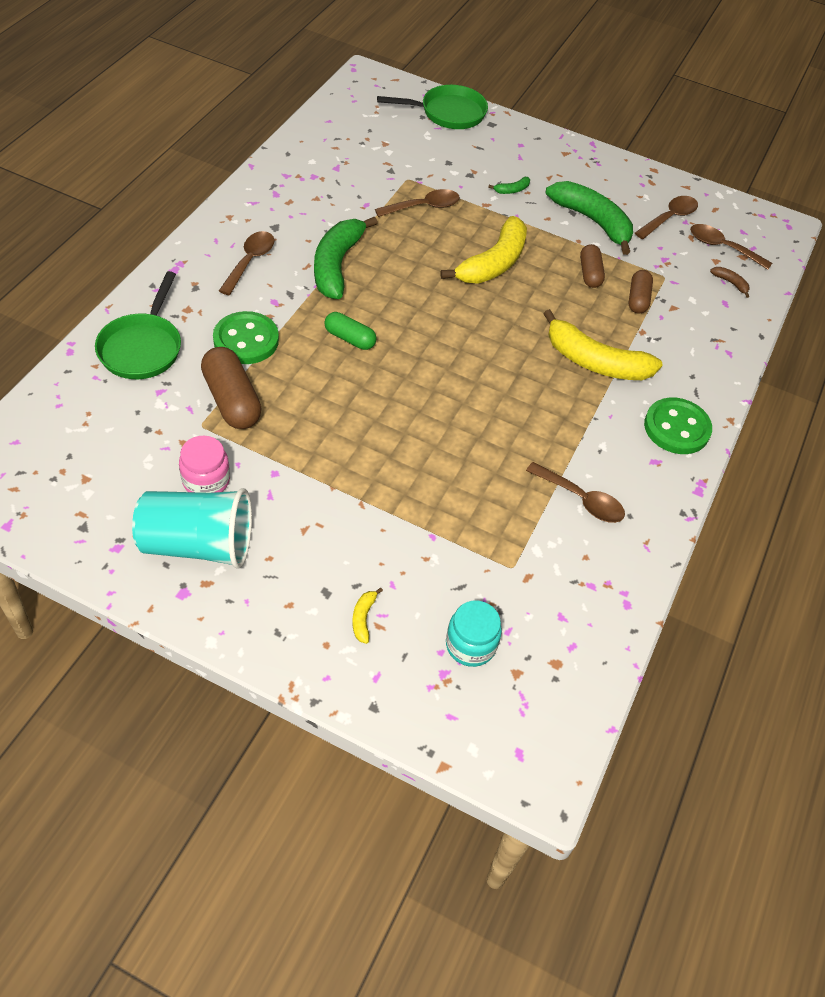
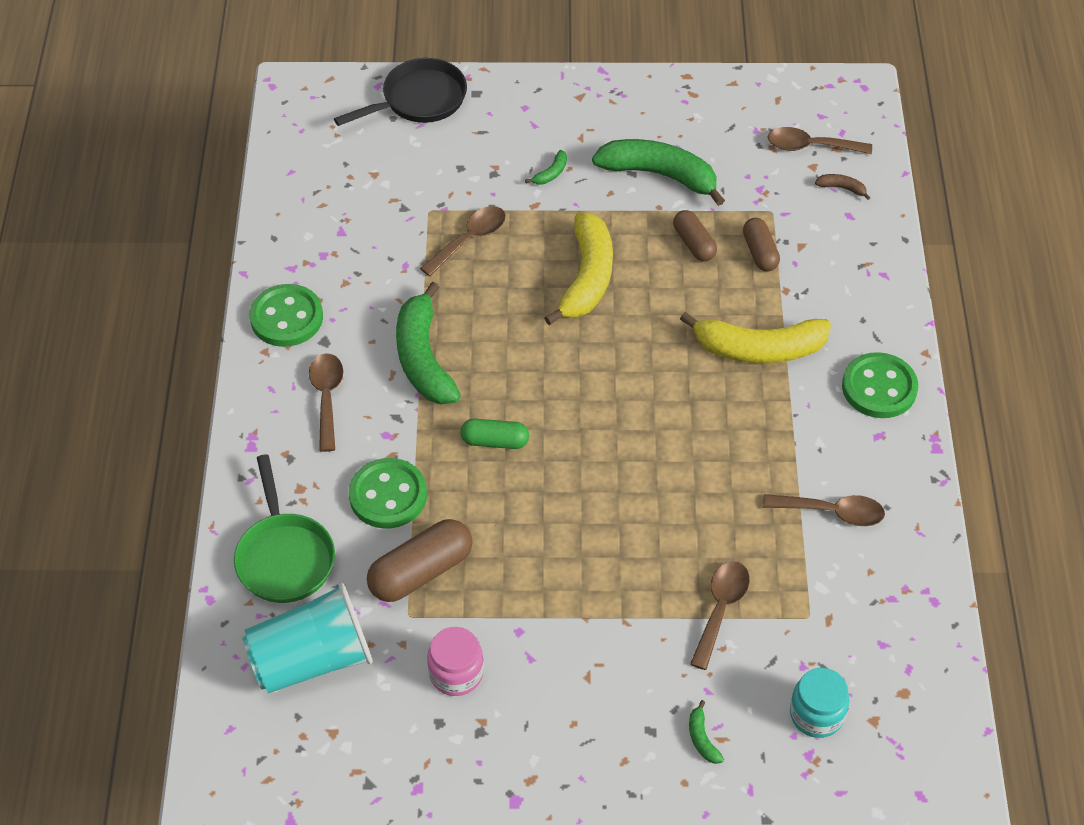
camera: 20 degrees left, 0 degrees up
(198, 544) = (495, 744): turquoise cup -> turquoise cup (312, 660)
(232, 400) = (421, 572): brown capsule -> brown capsule turned 75 degrees counterclockwise
(259, 203) = (286, 318): none -> green button
(363, 618) = (702, 738): yellow banana -> green banana
(448, 113) = (419, 100): green pan -> black pan
(669, 218) = (737, 133): brown spoon -> brown spoon (720, 609)

